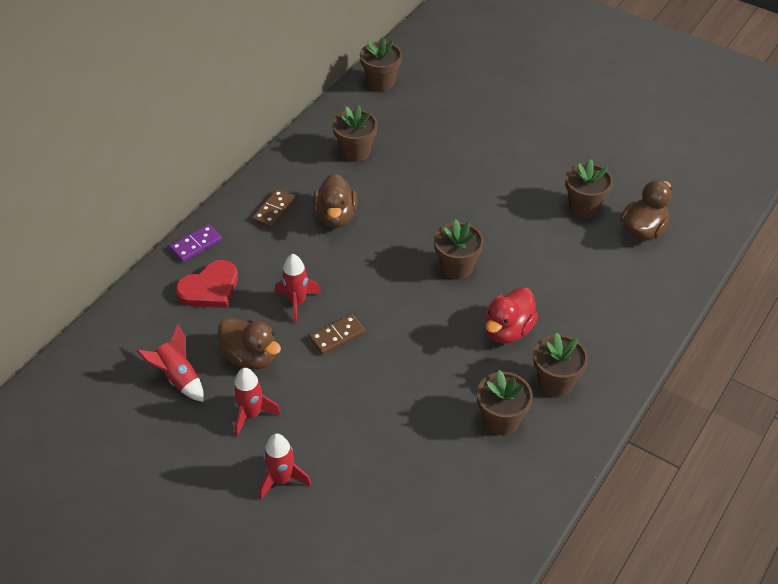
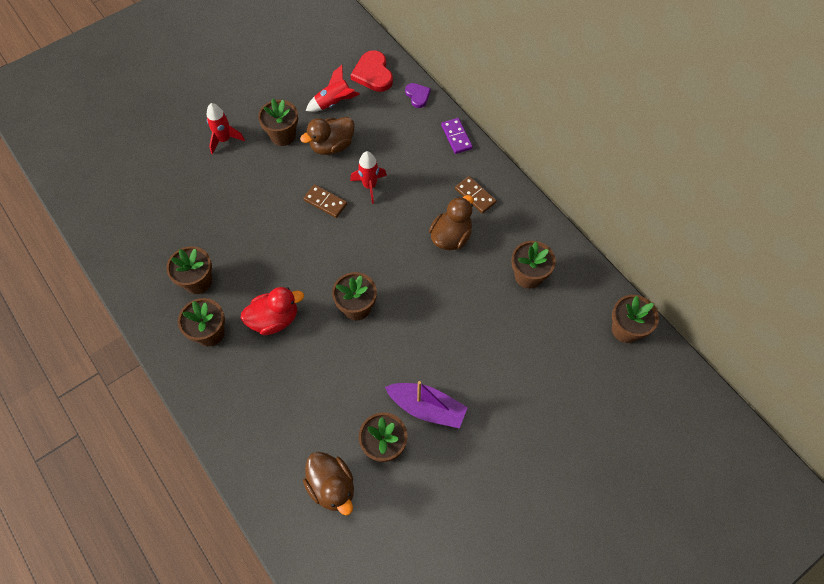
camera: 110 degrees right, 15 degrees up
(141, 296) = (418, 96): none -> purple heart
(210, 288) = (407, 136): red heart -> red heart (373, 74)
(251, 414) = (283, 135): red rocket -> brown flower pot
(335, 216) = (451, 237): brown duck -> brown duck turned 105 degrees clockwise
(337, 336) = (325, 202): brown domino -> brown domino turned 45 degrees counterclockwise
(508, 330) = (274, 319): red duck -> red duck turned 105 degrees clockwise
(531, 188) = (427, 408): none -> purple boat

